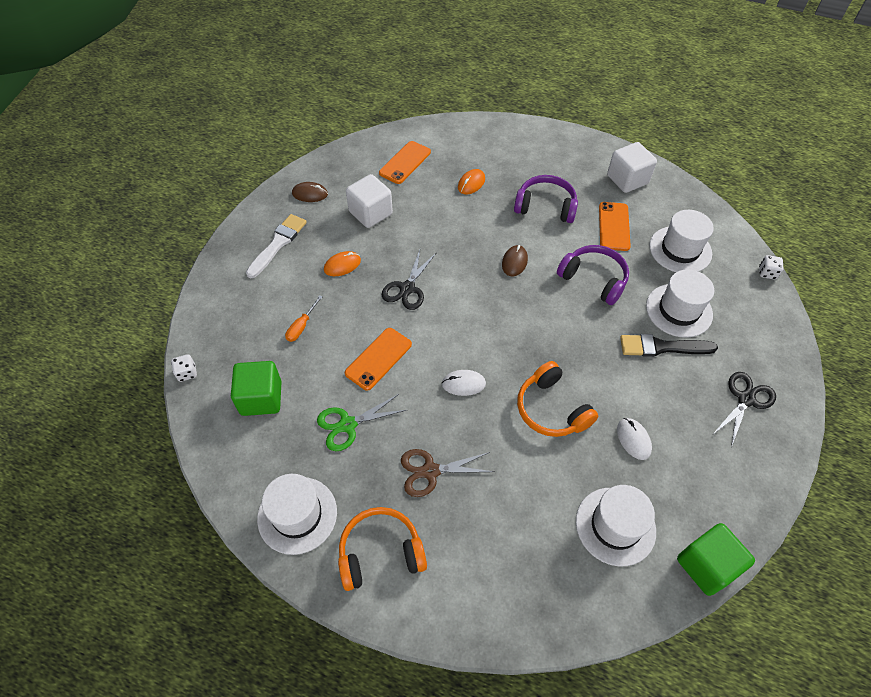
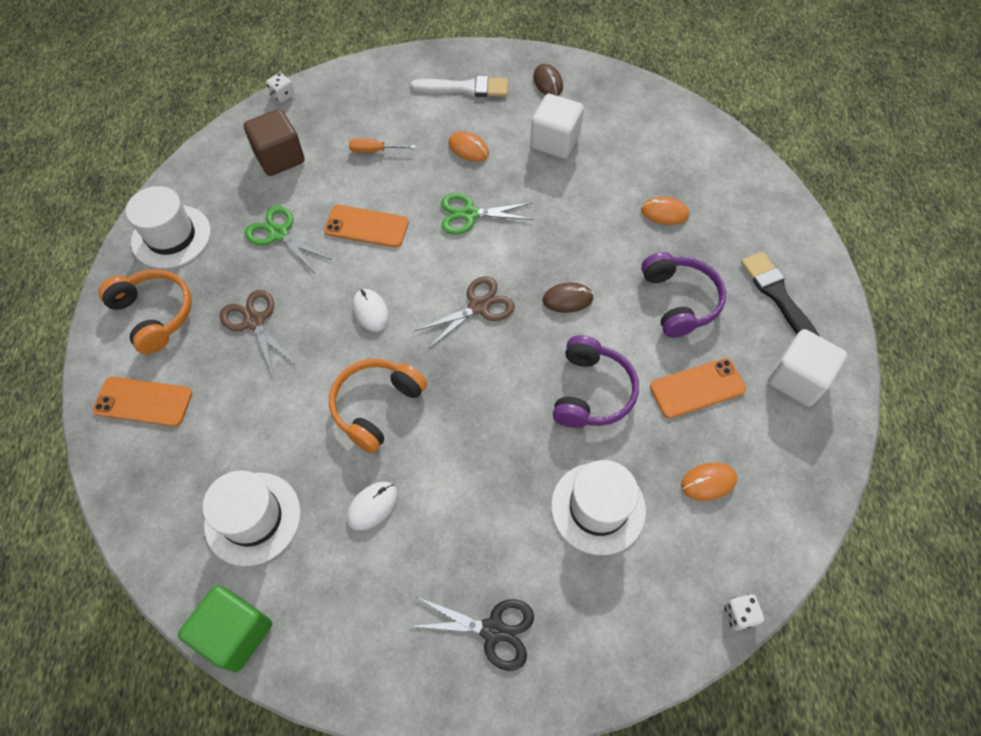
camera: 65 degrees right, 5 degrees up
(261, 398) = (279, 157): green cube -> brown cube
(405, 162) = (652, 140): orange phone -> orange phone (143, 402)
(407, 288) = (469, 214): black scissors -> green scissors
(494, 314) = (479, 306): none -> brown scissors
(662, 347) = (525, 503): black brush -> black brush (777, 295)
(680, 250) = (708, 482): white hat -> orange mouse

